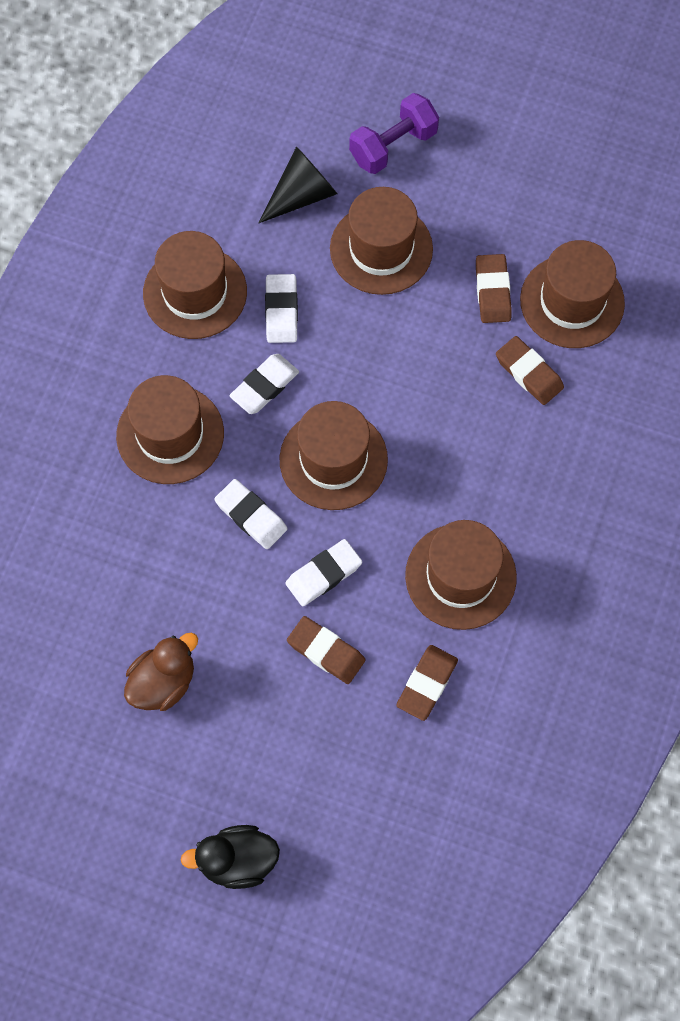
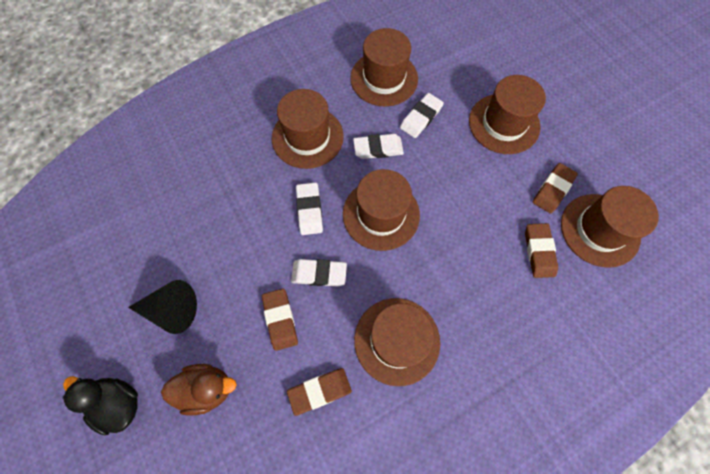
camera: 40 degrees right, 0 degrees up
(163, 682) = (181, 262): brown duck -> brown duck (207, 388)
(302, 195) = (482, 69): black cone -> black cone (171, 310)
(393, 146) = (554, 77): purple dumbbell -> none

